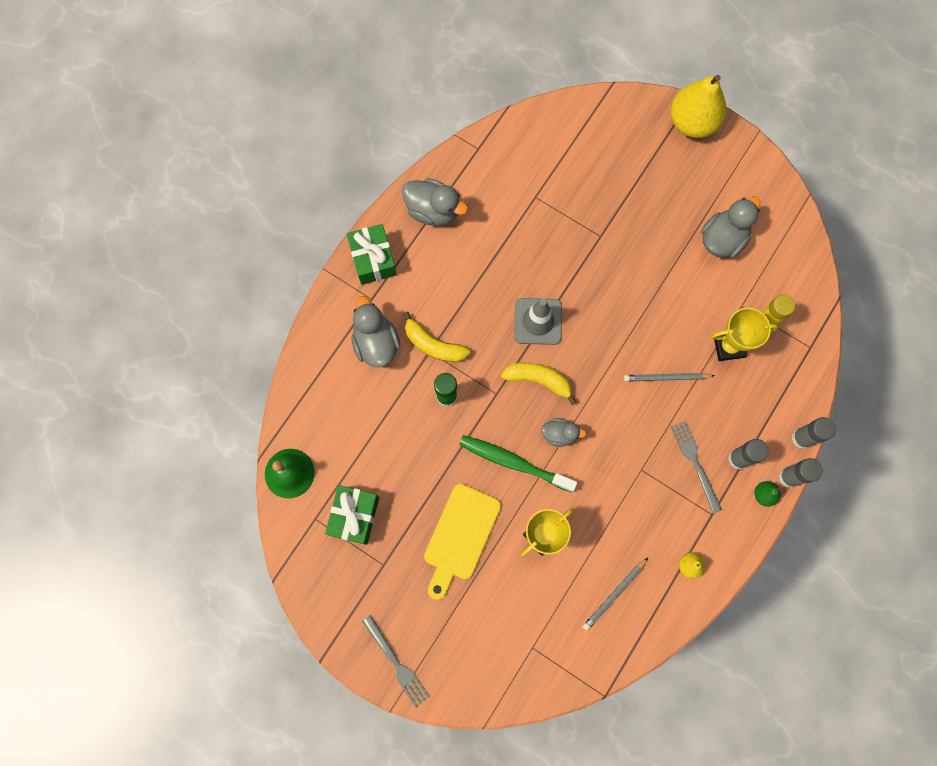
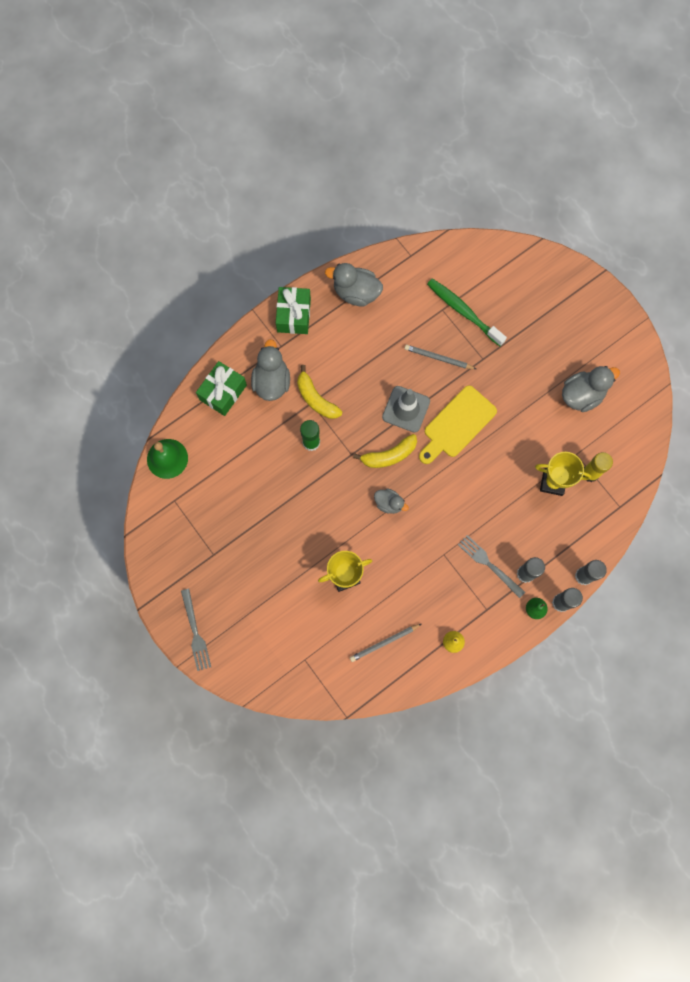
camera: 20 degrees right, 0 degrees up
(354, 516) = (205, 509): green gift -> green gift (223, 392)
(433, 210) = (356, 293): grey duck -> grey duck turned 150 degrees clockwise
(460, 536) = (281, 554): yellow cutting board -> yellow cutting board (457, 424)
(514, 462) = (344, 513): green toothbrush -> green toothbrush (463, 311)
(539, 380) = (389, 455): yellow banana -> yellow banana turned 120 degrees clockwise
(666, 377) = (492, 489): grey pencil -> grey pencil (438, 358)
(692, 122) = (594, 293): yellow pear -> none
(695, 463) = (489, 564): grey fork -> grey fork turned 45 degrees counterclockwise

